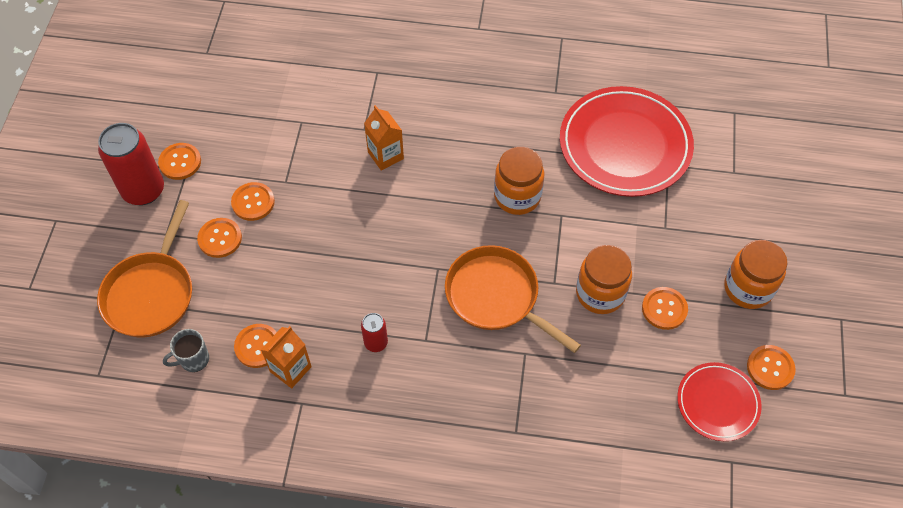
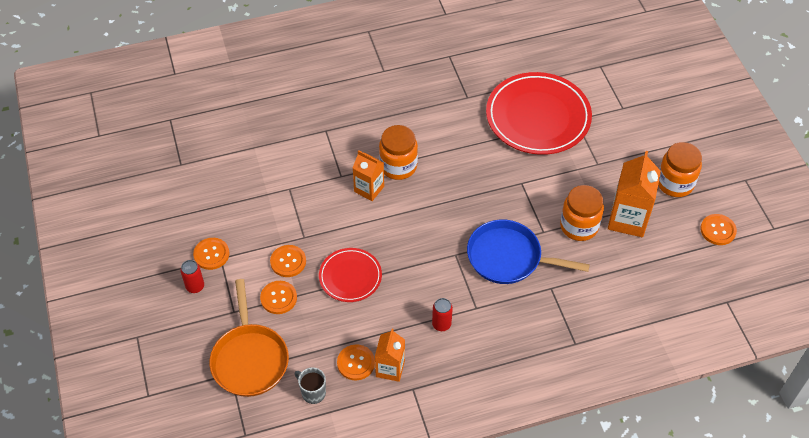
camera: 25 degrees left, 5 degrees down
(143, 190) = (195, 286): red can -> red can, size x0.50
(193, 360) = (313, 392): grey mug -> grey mug turned 90 degrees clockwise
(496, 296) = (508, 257): orange pan -> blue pan
(517, 196) = (483, 182): orange jar -> orange jar (398, 166)
(664, 309) = (628, 219): orange button -> orange carton
(717, 403) = (697, 267): red plate -> red plate (350, 277)

